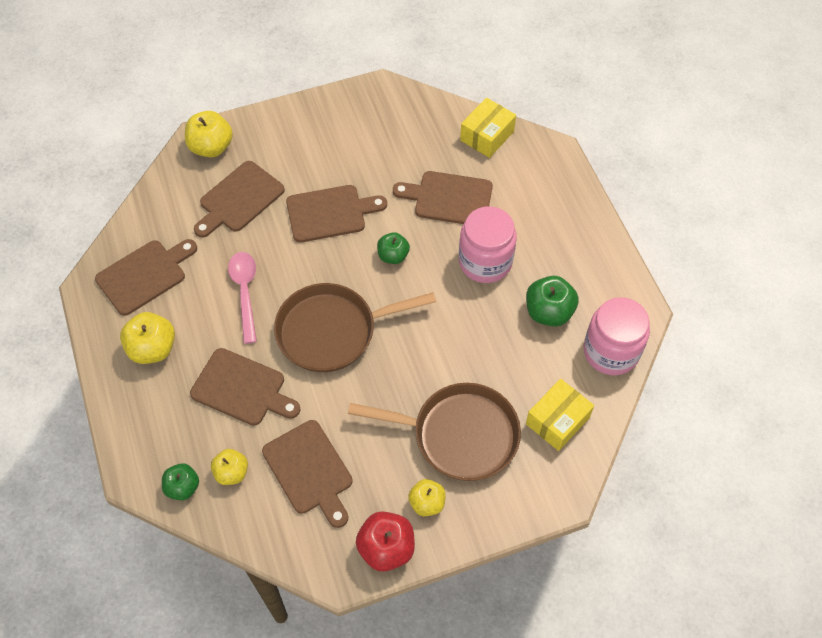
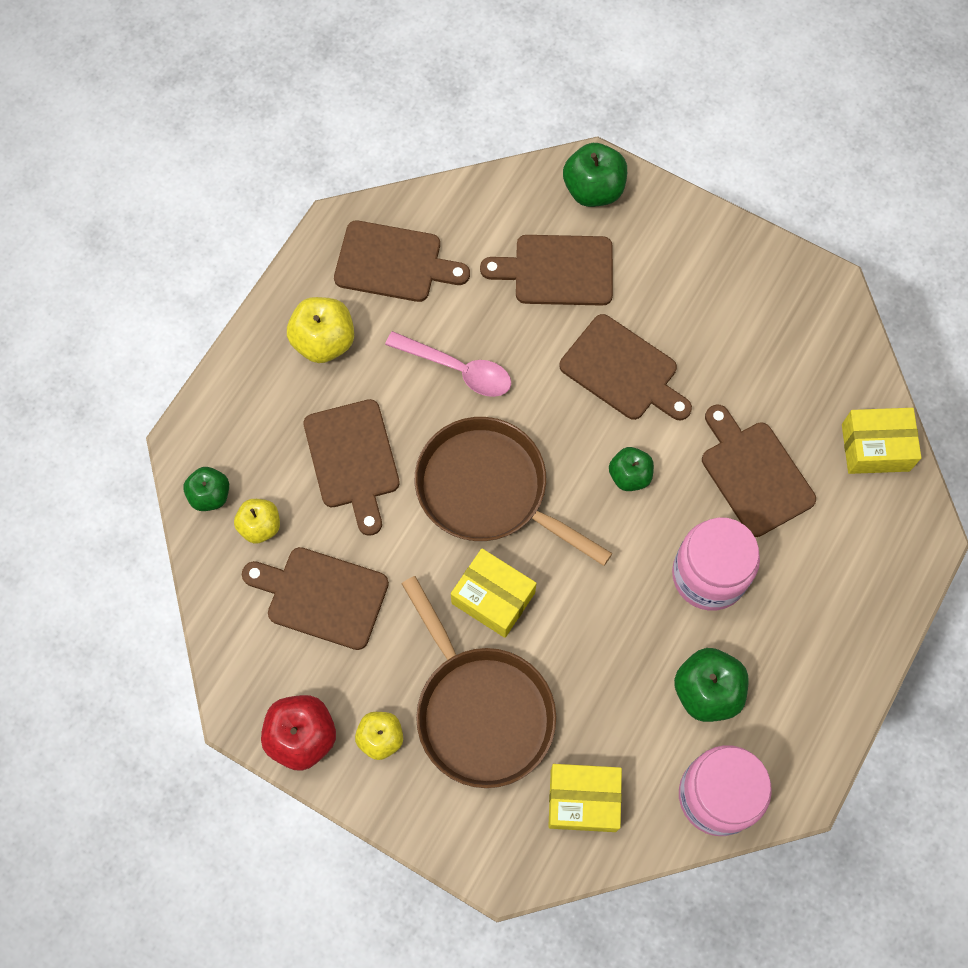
camera: 50 degrees right, 10 degrees up
(211, 147) = (593, 190): yellow apple -> green apple
(245, 292) = (458, 370): pink spoon -> pink spoon turned 75 degrees clockwise
(310, 470) = (322, 596): brown cutting board -> brown cutting board turned 90 degrees clockwise
(398, 377) = (493, 598): none -> yellow box

